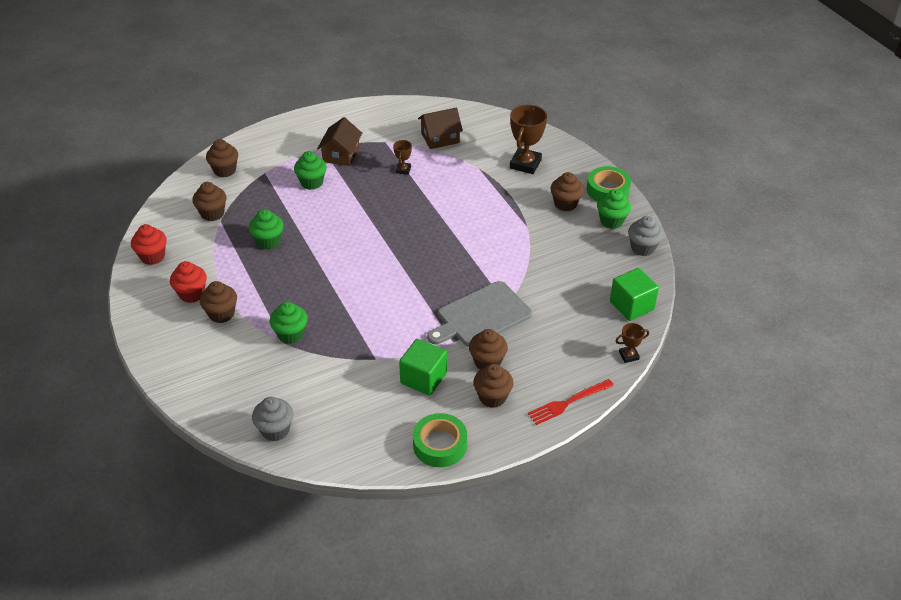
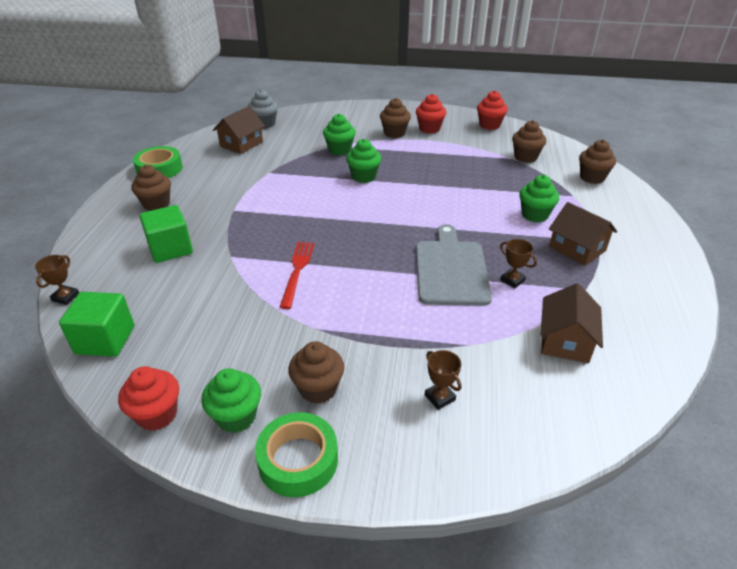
camera: 125 degrees right, 5 degrees down
(268, 241) = (461, 170): green cupcake -> green cupcake (364, 177)
(338, 417) = (241, 144): none -> brown house
(423, 378) = (220, 184): green cube -> green cube (170, 249)
(481, 316) = (238, 235): grey cutting board -> grey cutting board (451, 269)
(487, 362) = (189, 216): brown cupcake -> none
(525, 164) = (439, 397): brown trophy -> brown trophy, size x0.51
(568, 402) = (91, 236): red fork -> red fork (297, 271)
(642, 248) = (157, 414): grey cupcake -> red cupcake

